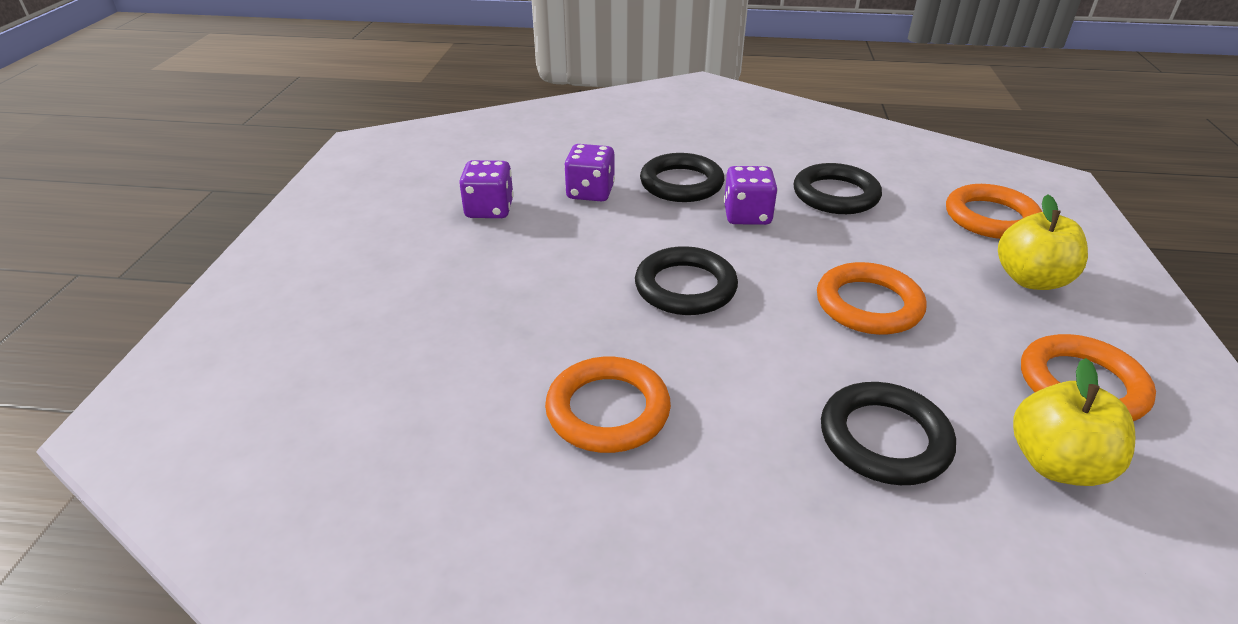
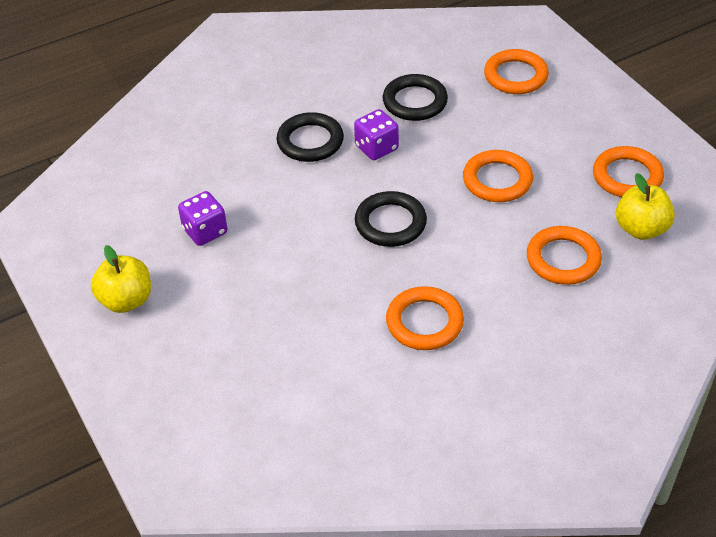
camera: 35 degrees left, 10 degrees up
(590, 192) = (257, 180): purple dice -> none
(884, 439) = (563, 259): black ring -> orange ring
(1031, 280) = (565, 116): yellow apple -> yellow apple (126, 300)

